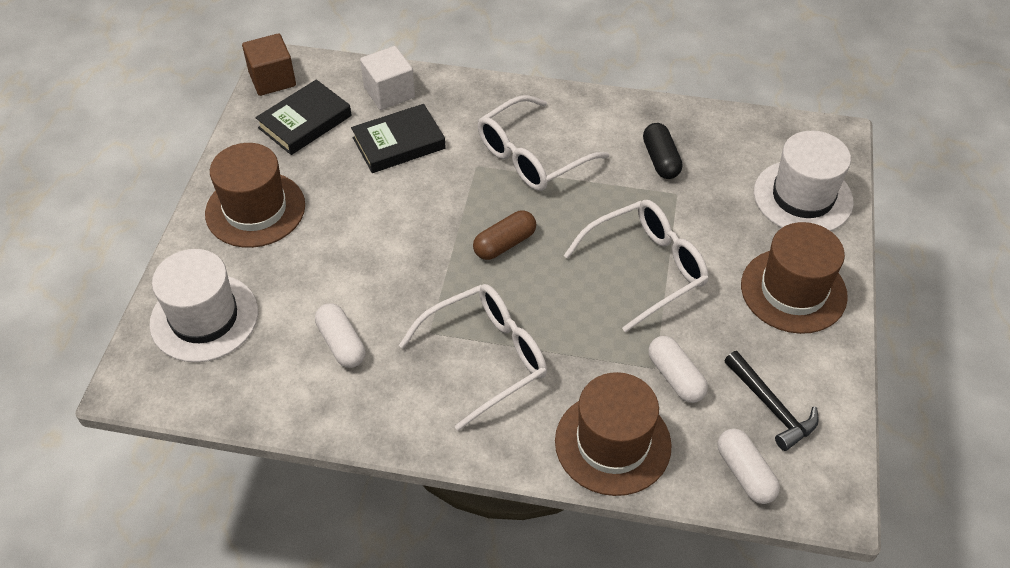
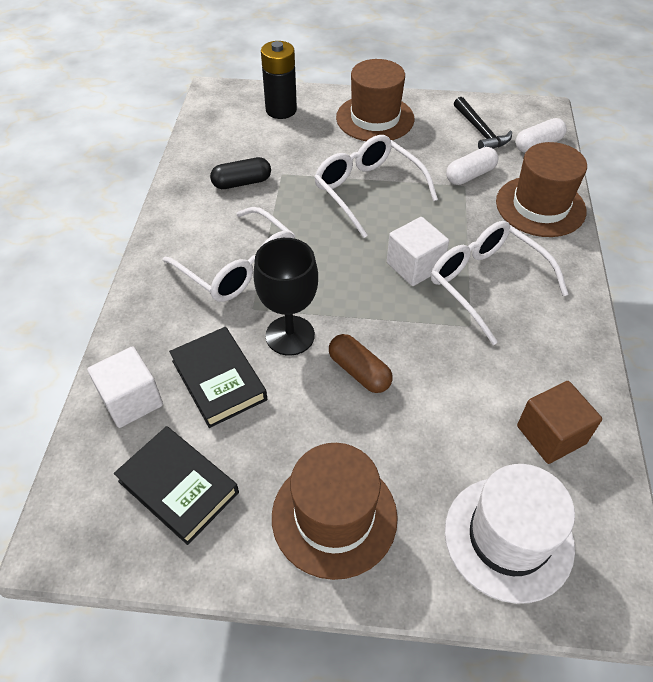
camera: 95 degrees left, 0 degrees up
(272, 79) = (88, 546): brown cube -> brown cube (551, 435)
(341, 343) = (503, 394): white capsule -> none
(439, 191) = (290, 335): none -> black goblet
(504, 244) = (354, 280): brown capsule -> brown capsule (359, 371)
(519, 297) = (414, 266): none -> white cube
(771, 407) = (480, 132): black hammer -> black hammer turned 105 degrees clockwise
(803, 197) = (281, 110): white hat -> black battery

